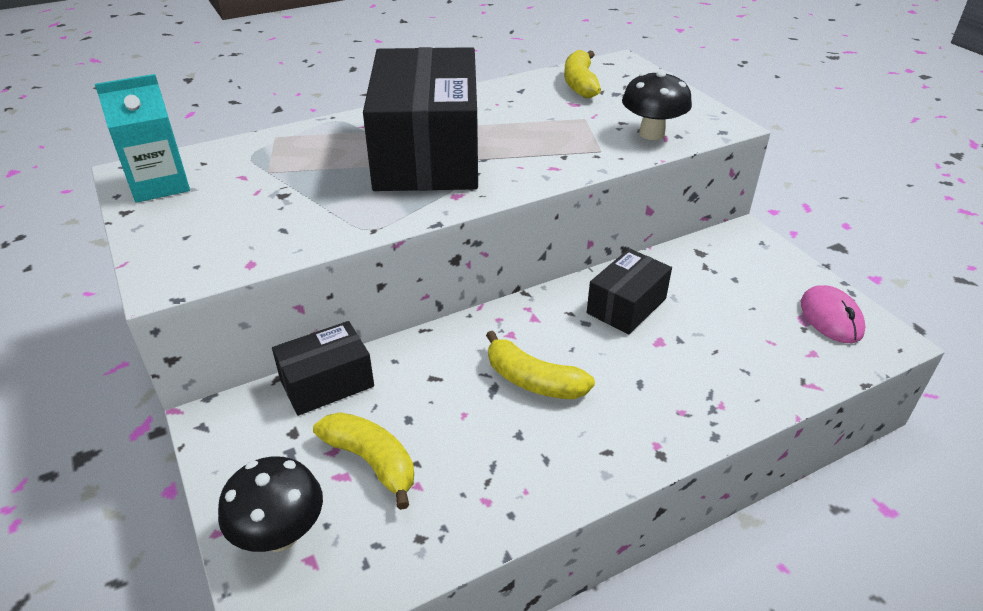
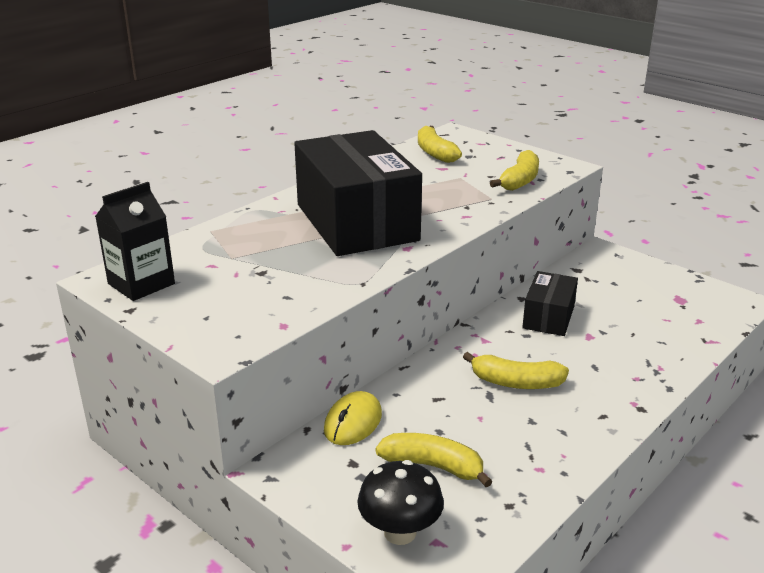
camera: 20 degrees left, 10 degrees down
(160, 184) = (141, 284): turquoise carton -> black carton
(327, 383) = (353, 422): black box -> yellow mouse
(651, 134) = (519, 180): black mushroom -> yellow banana
(831, 318) = (696, 295): pink mouse -> none

